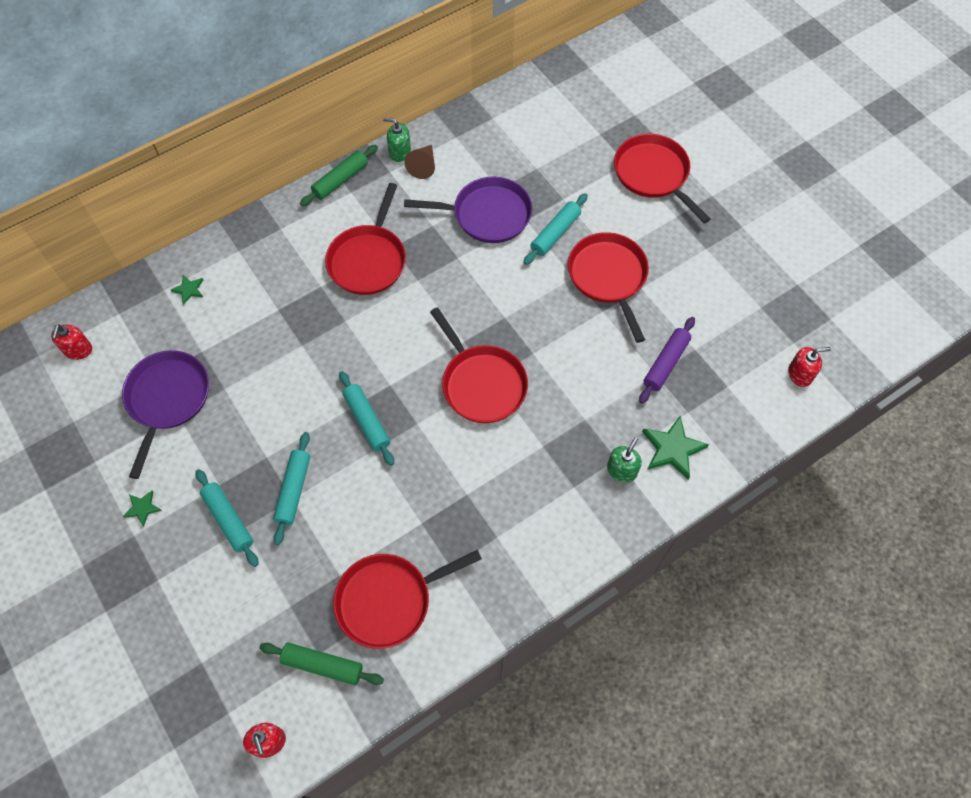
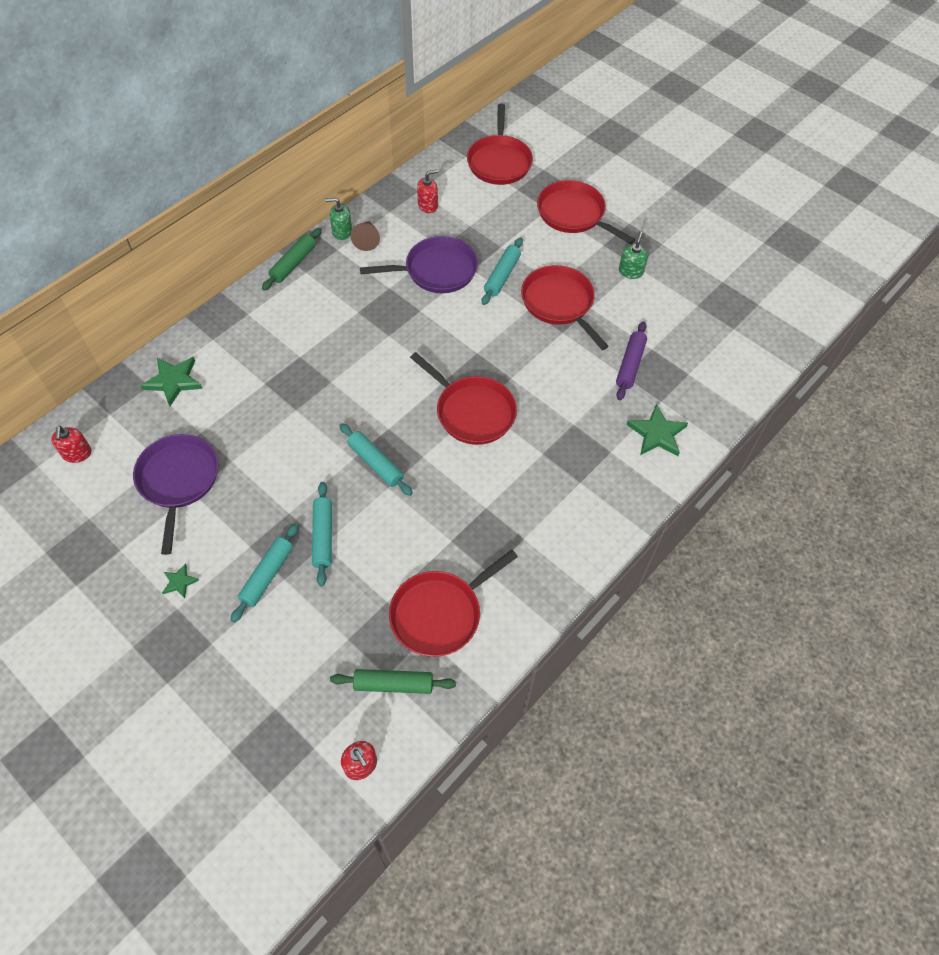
camera: 15 degrees left, 5 degrees down
(189, 290) = (174, 381): green star -> green star, size x1.84
(228, 520) = (267, 575): turquoise rolling pin -> turquoise rolling pin turned 75 degrees clockwise
(368, 260) = (338, 326): red pan -> red pan (499, 162)
(622, 470) = (618, 460): green soap dispenser -> green soap dispenser (630, 271)
(800, 374) = (746, 353): red soap dispenser -> red soap dispenser (428, 205)

